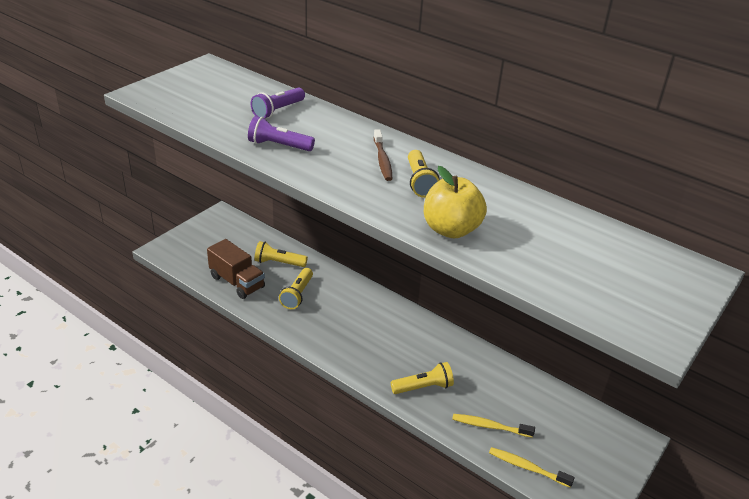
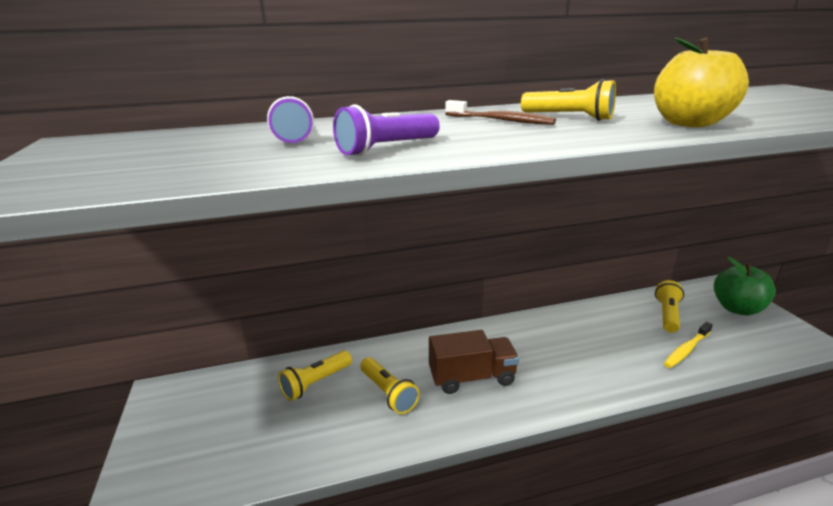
camera: 50 degrees left, 10 degrees down
(237, 282) = (305, 440): brown truck -> brown truck (472, 377)
(423, 387) = (611, 366): yellow flashlight -> yellow flashlight (667, 314)
(527, 467) = (751, 352): yellow toothbrush -> none
(599, 453) = (737, 308): none -> green apple

